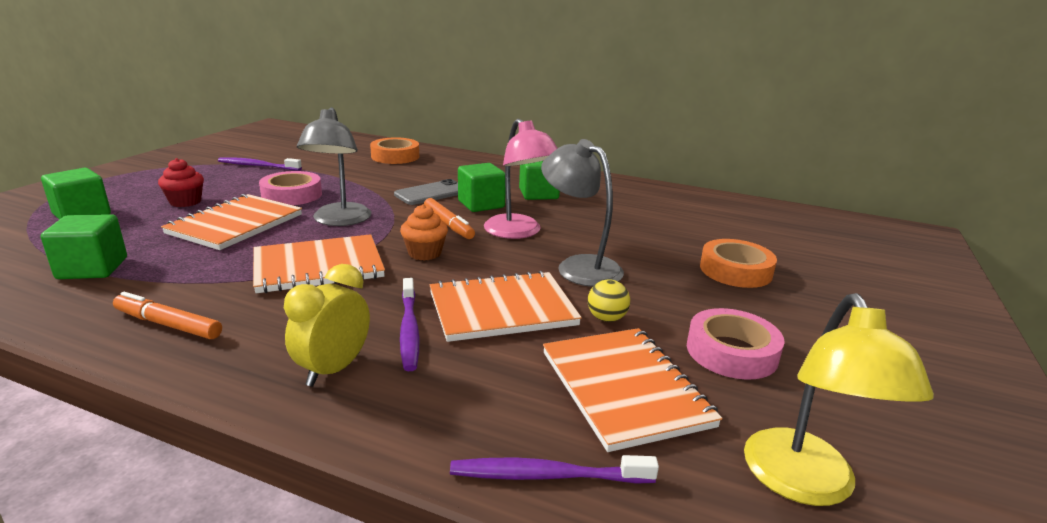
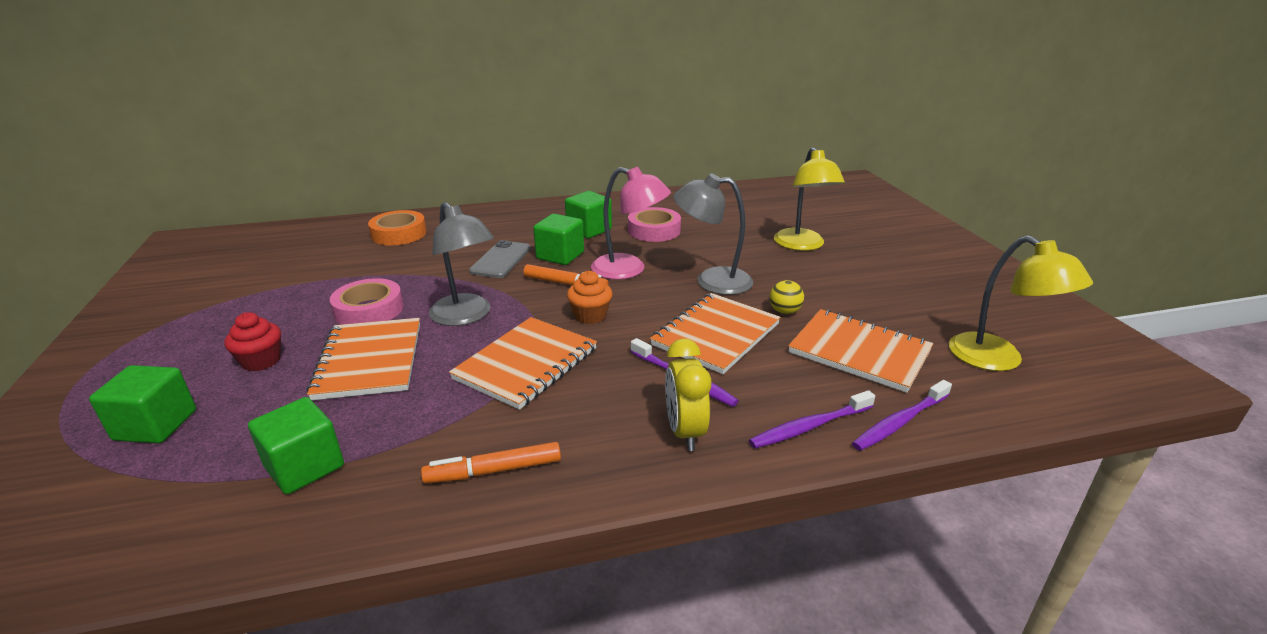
camera: 35 degrees left, 5 degrees up
(258, 166) = (265, 293): purple toothbrush -> purple toothbrush (810, 426)
(731, 352) = (874, 302): pink tape -> pink tape (654, 230)
(735, 270) = (802, 245): orange tape -> yellow lamp

